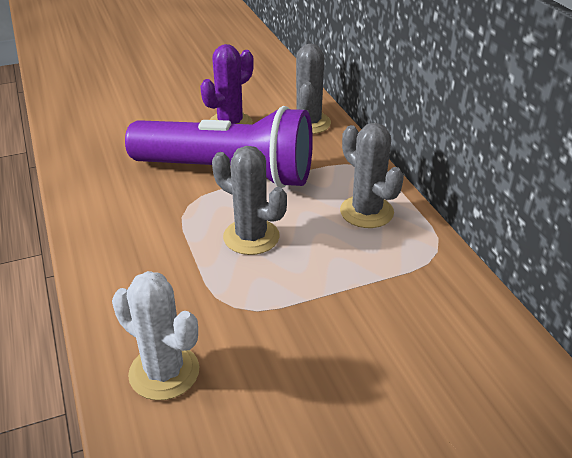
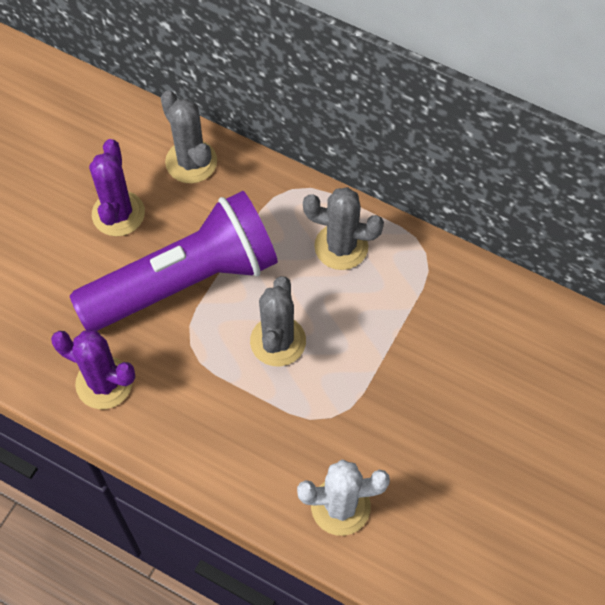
camera: 40 degrees left, 25 degrees up
(107, 192) = (104, 383): none -> purple cactus
(251, 237) = (278, 341): grey cactus -> grey cactus turned 75 degrees counterclockwise

